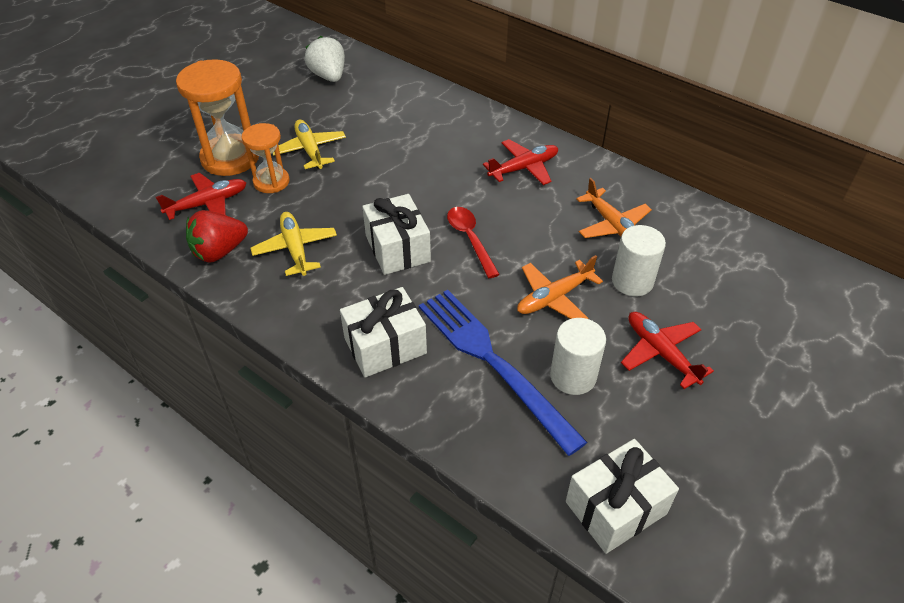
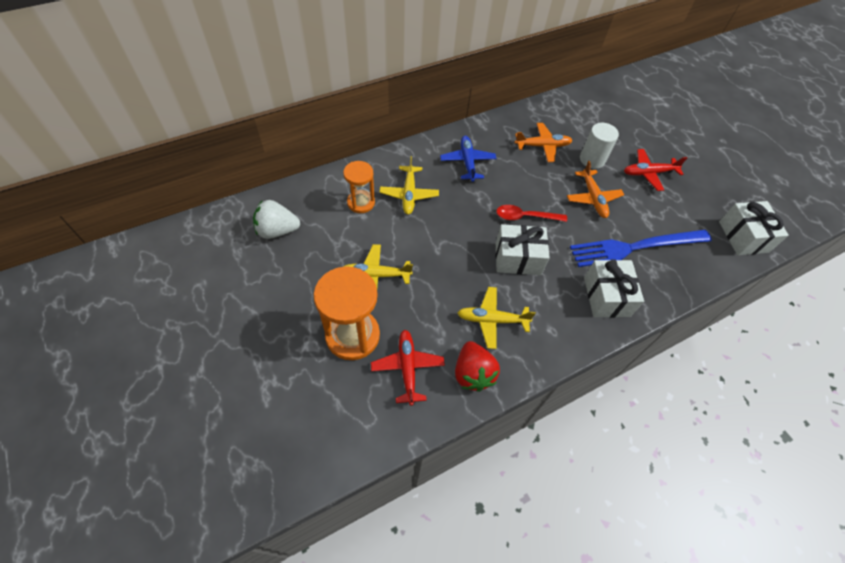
camera: 70 degrees left, 10 degrees up
(271, 182) = (402, 314): orange hourglass -> orange hourglass (361, 202)
(436, 139) = (409, 194): none -> yellow plane
(524, 168) = (467, 162): red plane -> blue plane
(573, 376) = (655, 216): white cylinder -> none

